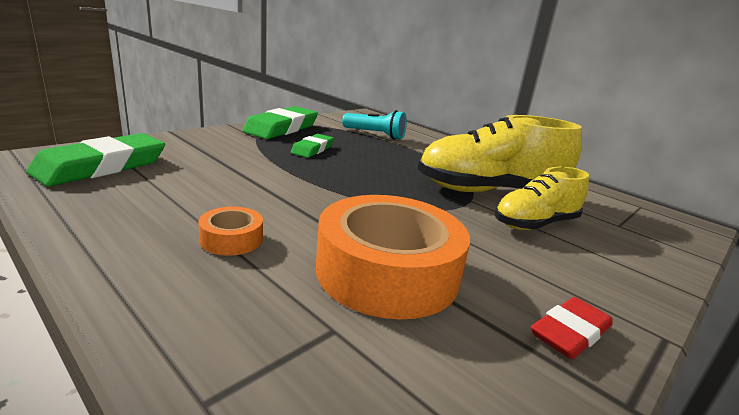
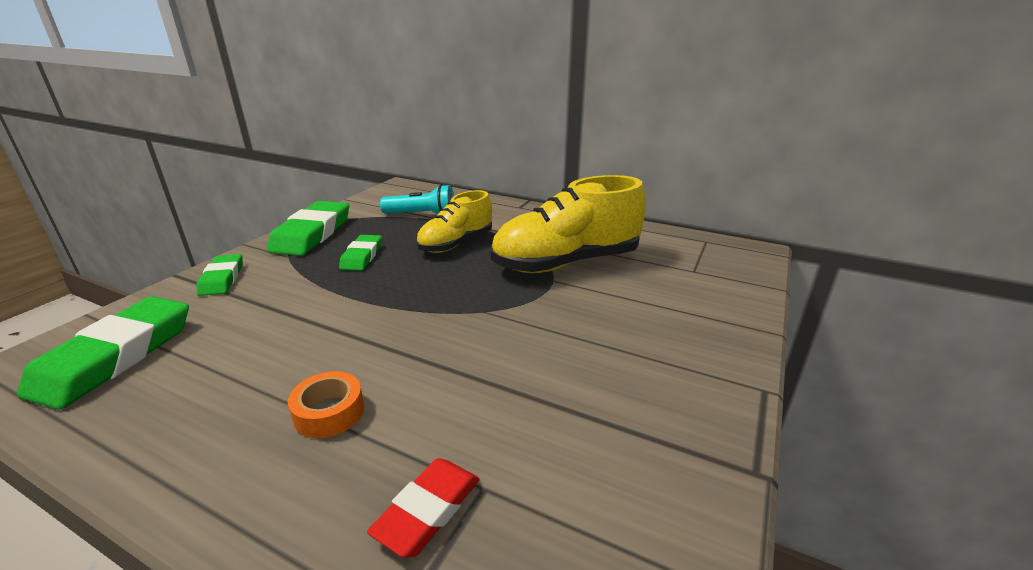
camera: 15 degrees left, 5 degrees up
(201, 140) = (222, 279): none -> green eraser
(387, 272) = (507, 399): orange tape -> none
(535, 224) = (621, 293): yellow shoe -> yellow shoe (456, 244)
(570, 333) = (689, 412): red eraser -> red eraser (428, 510)

